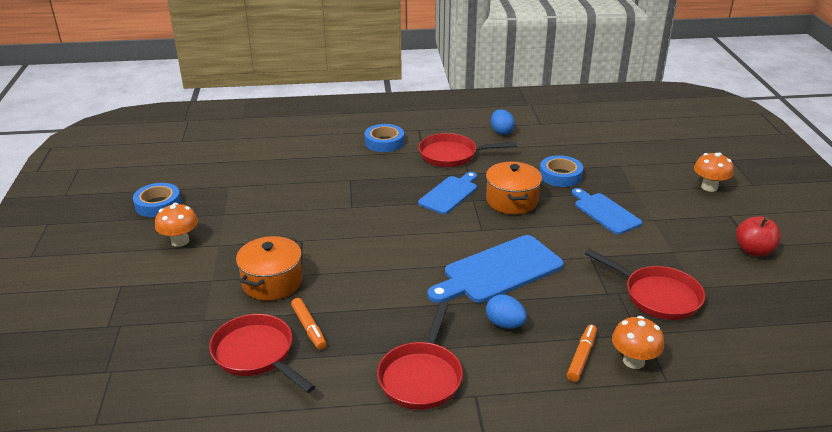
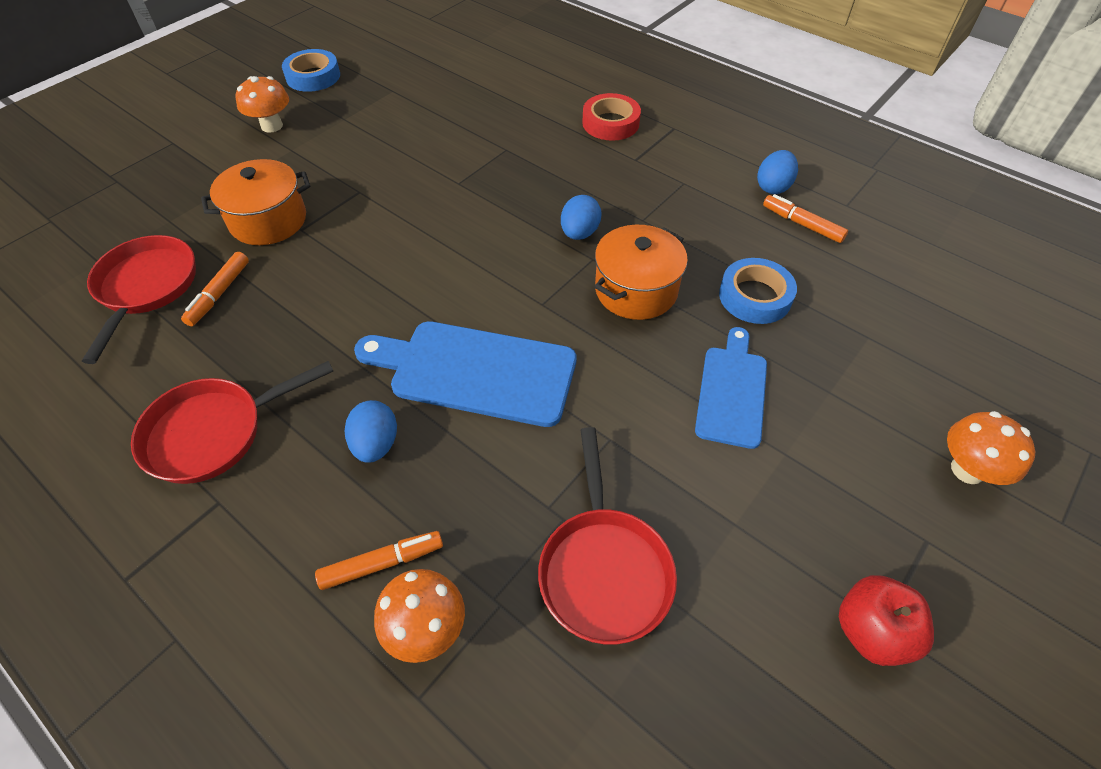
camera: 45 degrees right, 20 degrees up
(384, 142) = (610, 123): blue tape -> red tape
(450, 194) = (579, 233): blue cutting board -> blue egg
(452, 155) = (660, 183): red pan -> none
(535, 140) = (802, 224): none -> orange marker

